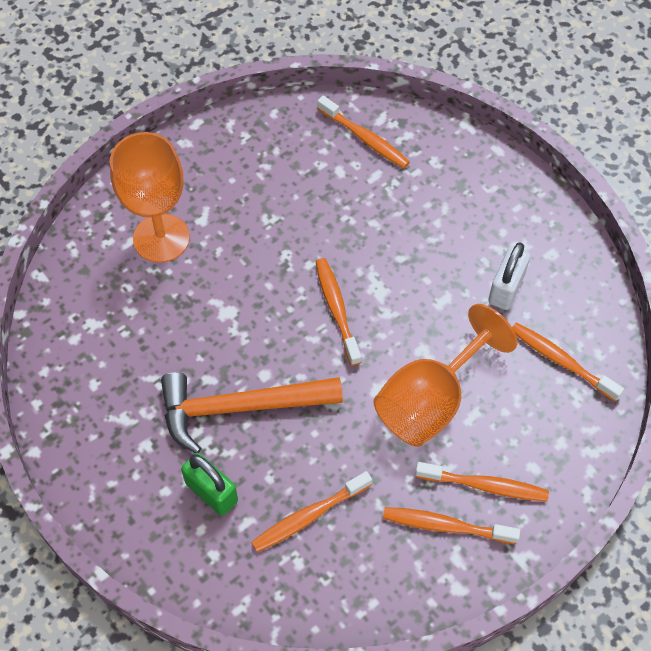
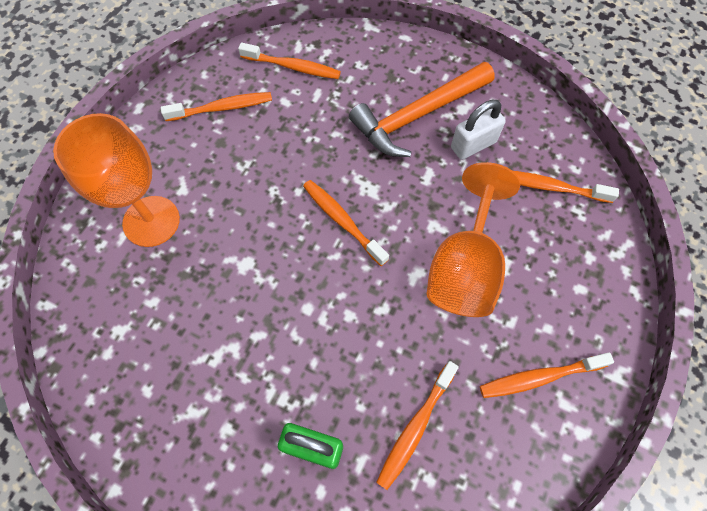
camera: 25 degrees left, 5 degrees up
(240, 408) = (300, 350): orange hammer -> orange hammer (418, 116)
(485, 486) = (551, 324): orange toothbrush -> orange toothbrush (222, 108)
(506, 288) = (473, 145): white padlock -> white padlock turned 60 degrees clockwise

